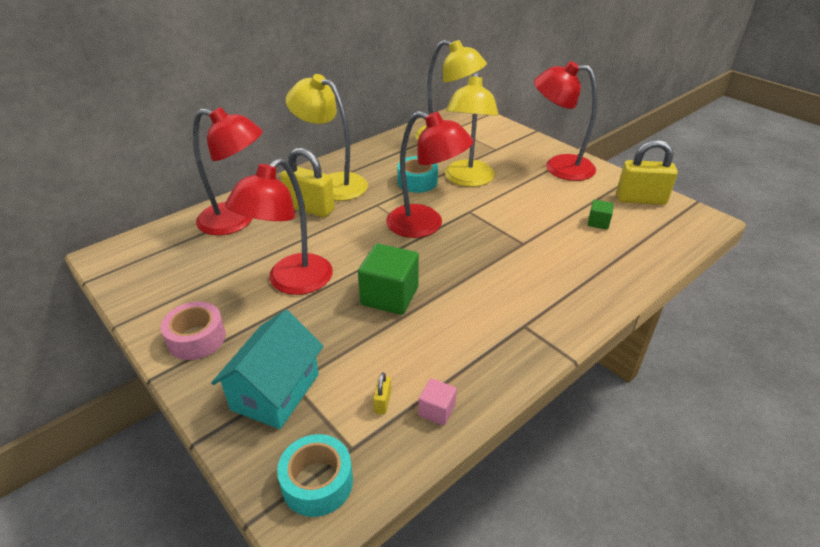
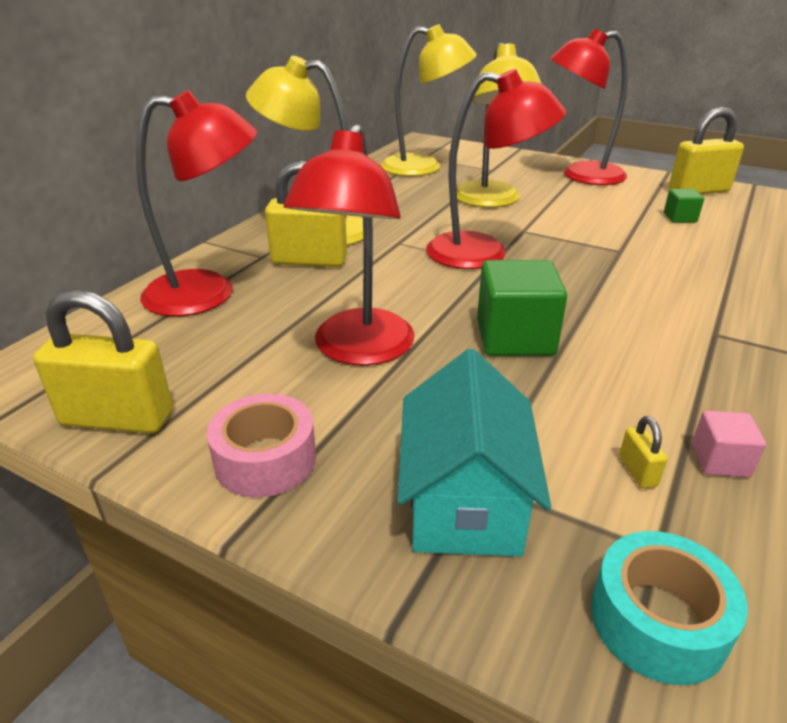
camera: 20 degrees left, 5 degrees down
(143, 294) = (117, 418): none -> yellow padlock
(417, 181) = (429, 212): turquoise tape -> none

